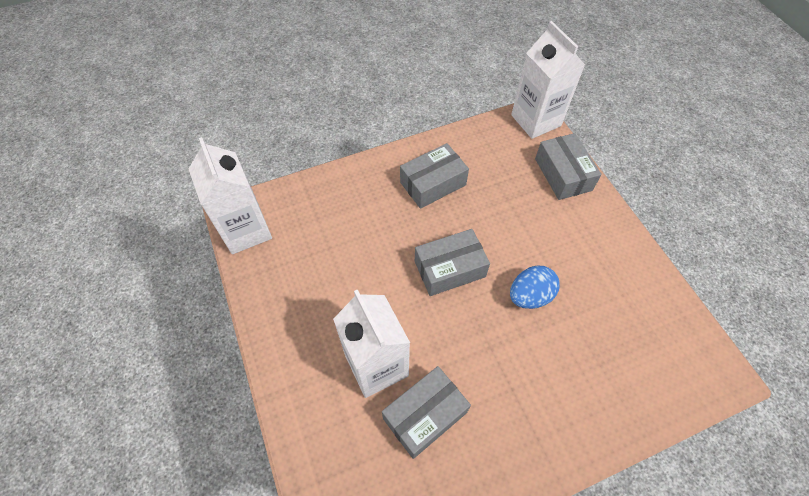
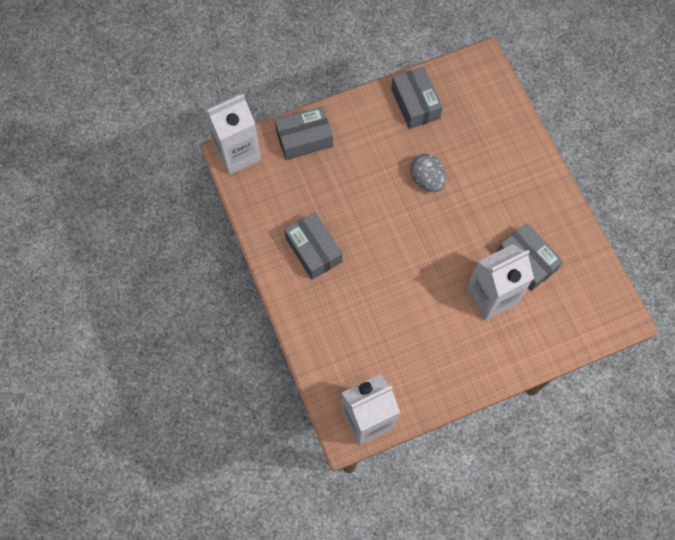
camera: 90 degrees left, 10 degrees up
(449, 269) = (404, 239): grey box -> grey box (415, 103)
(530, 296) = (427, 180): blue egg -> grey egg

